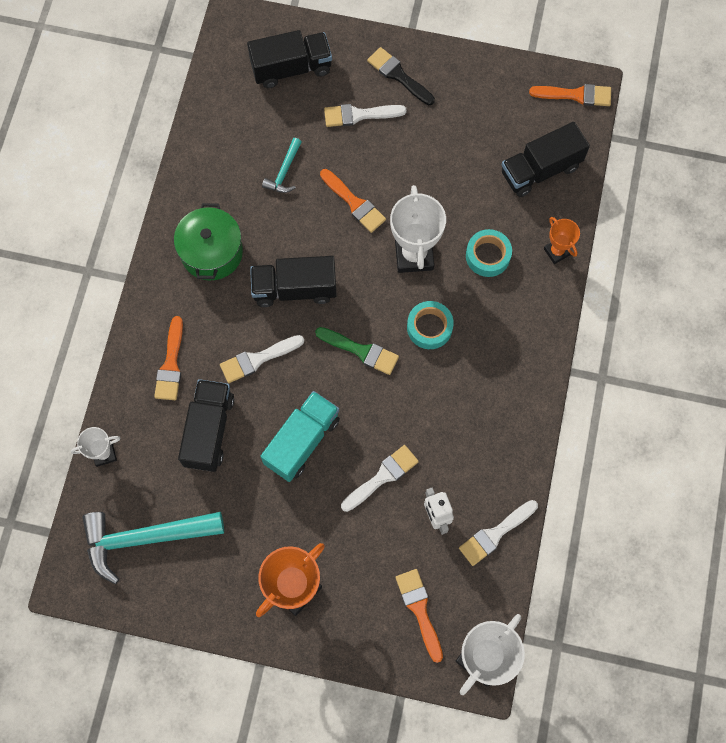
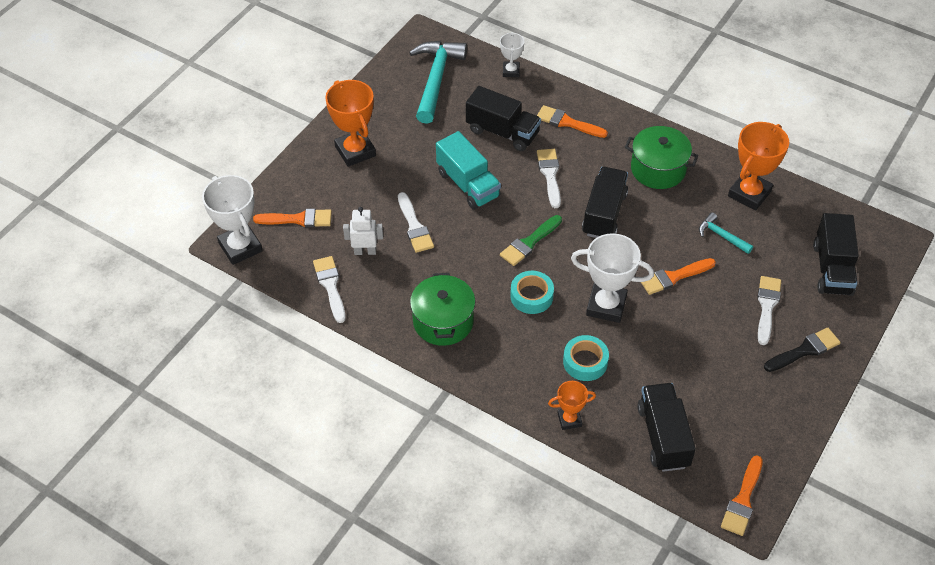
camera: 110 degrees right, 20 degrees down
(217, 158) = (749, 194): none -> orange trophy
(494, 402) = (443, 321): none -> green pot

